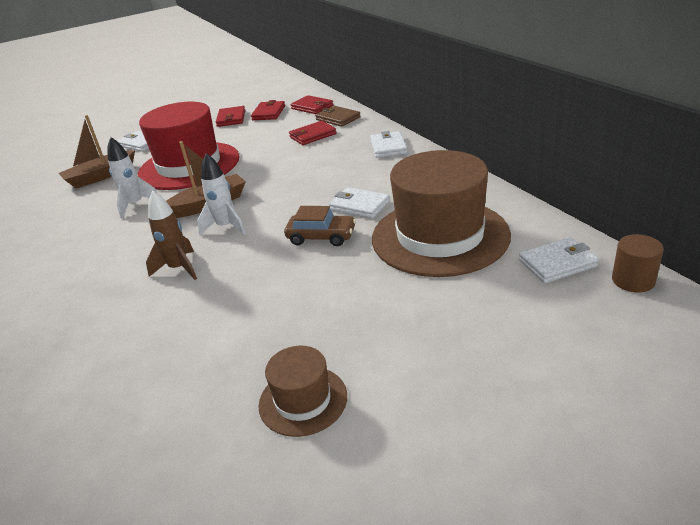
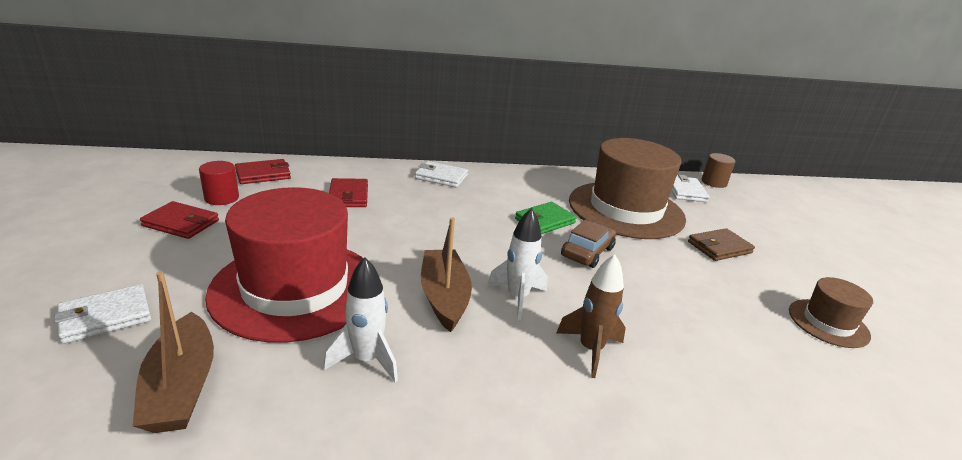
camera: 75 degrees left, 5 degrees down
(269, 113) = (222, 198): red wallet -> red cylinder
(338, 118) = (327, 174): brown wallet -> brown wallet (719, 247)
(359, 205) = (544, 221): white wallet -> green wallet

